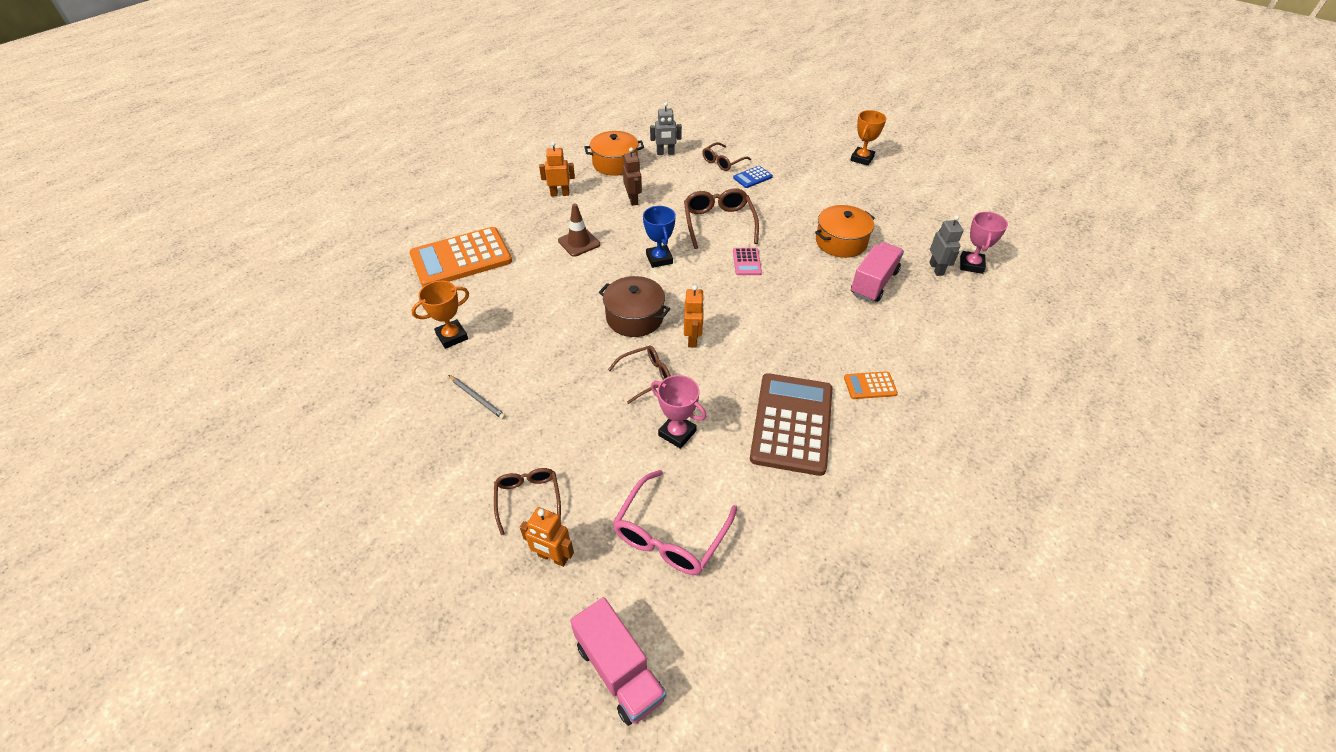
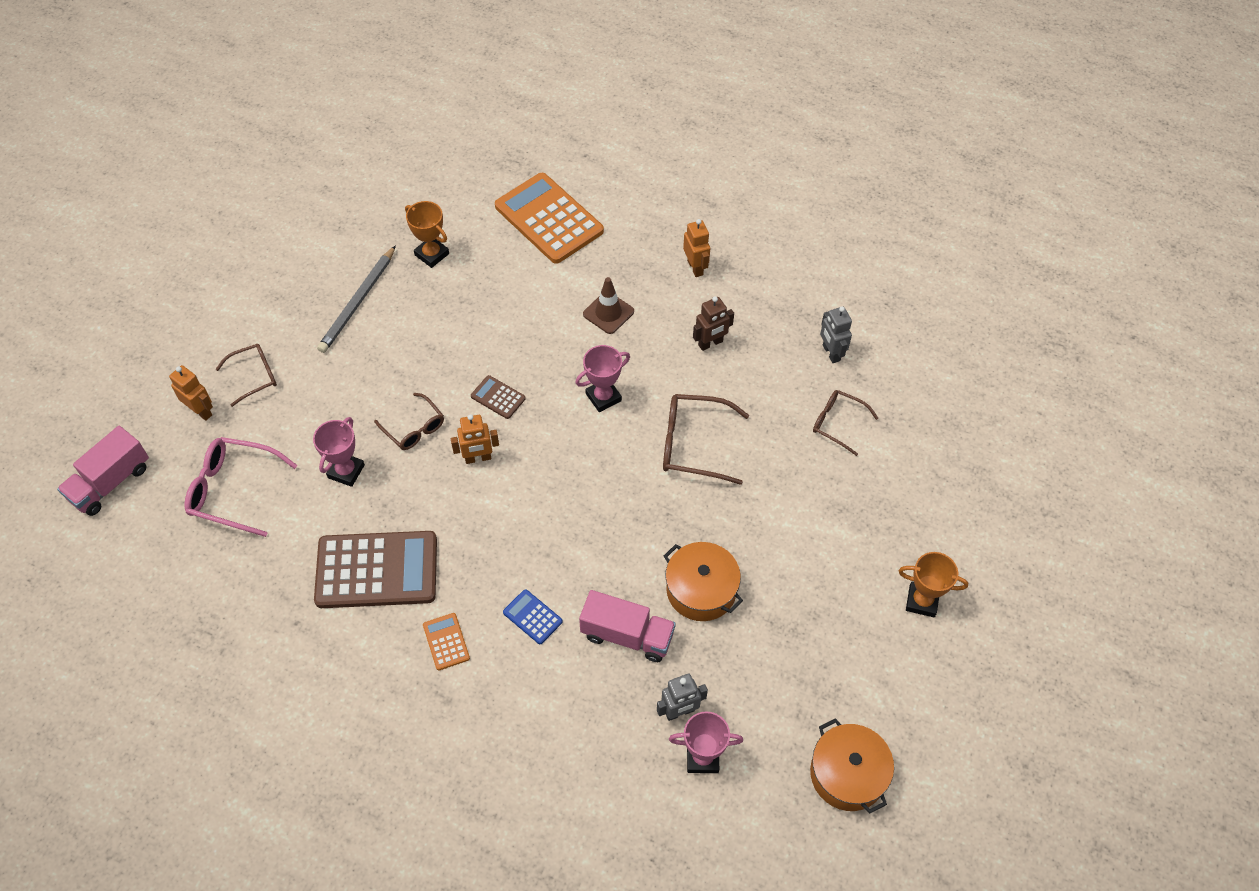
camera: 75 degrees right, 10 degrees up
(477, 398) = (358, 302): grey pencil -> grey pencil, size x1.76
(553, 557) = (201, 411): orange robot -> orange robot turned 120 degrees clockwise
(615, 163) = (783, 304): orange pot -> orange pot (847, 774)
(634, 317) = (498, 397): brown pot -> brown calculator
(659, 259) = (603, 397): blue trophy -> pink trophy
(718, 223) = (694, 444): brown glasses -> brown glasses turned 150 degrees counterclockwise
(746, 262) = (625, 488): pink calculator -> none
(752, 177) = (813, 465): blue calculator -> blue calculator (532, 617)

